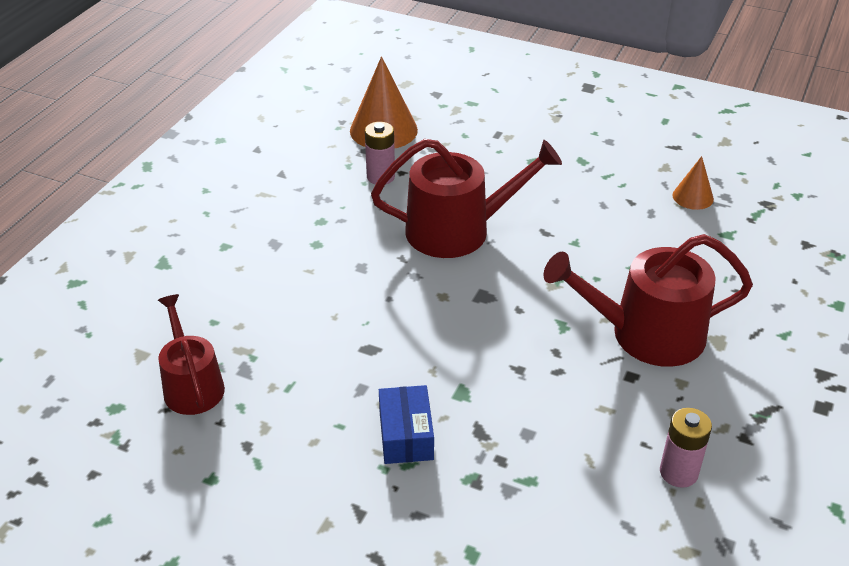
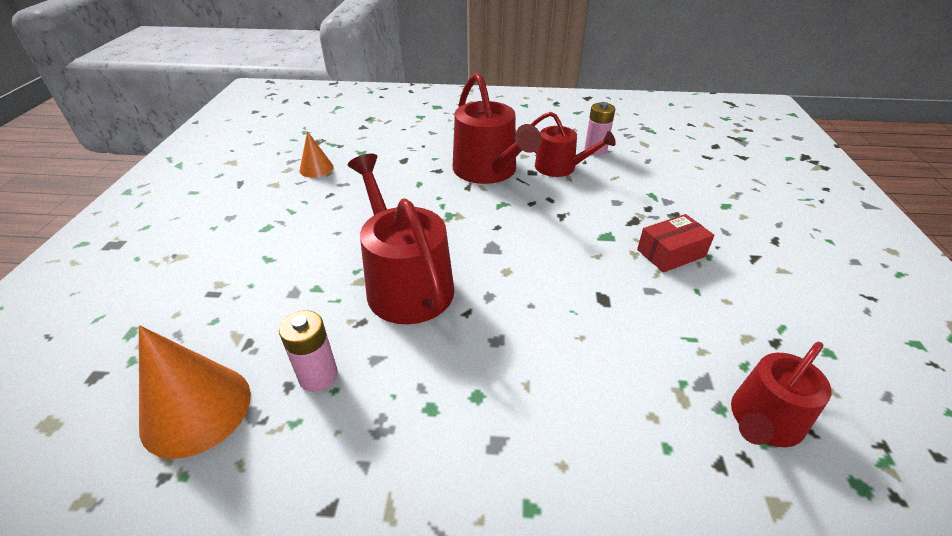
camera: 110 degrees left, 0 degrees up
(406, 435) = (671, 253): blue box -> red box
(634, 409) = (560, 168): none -> red watering can

